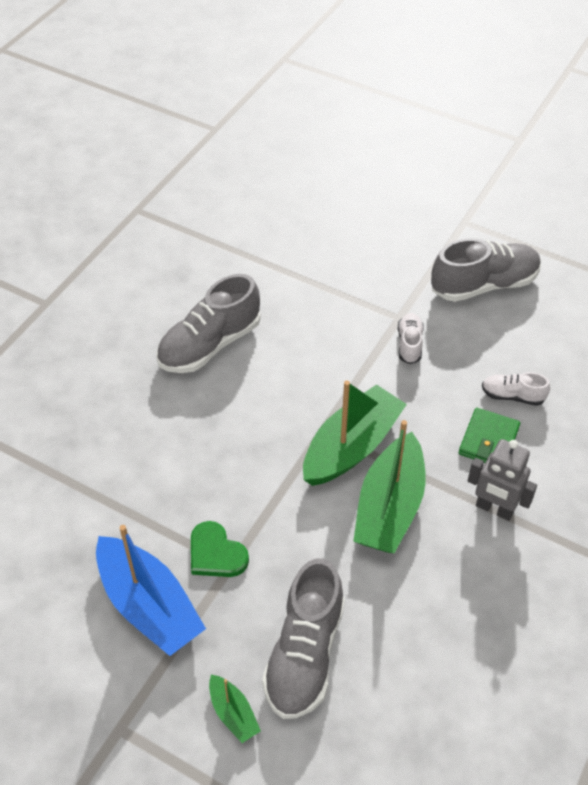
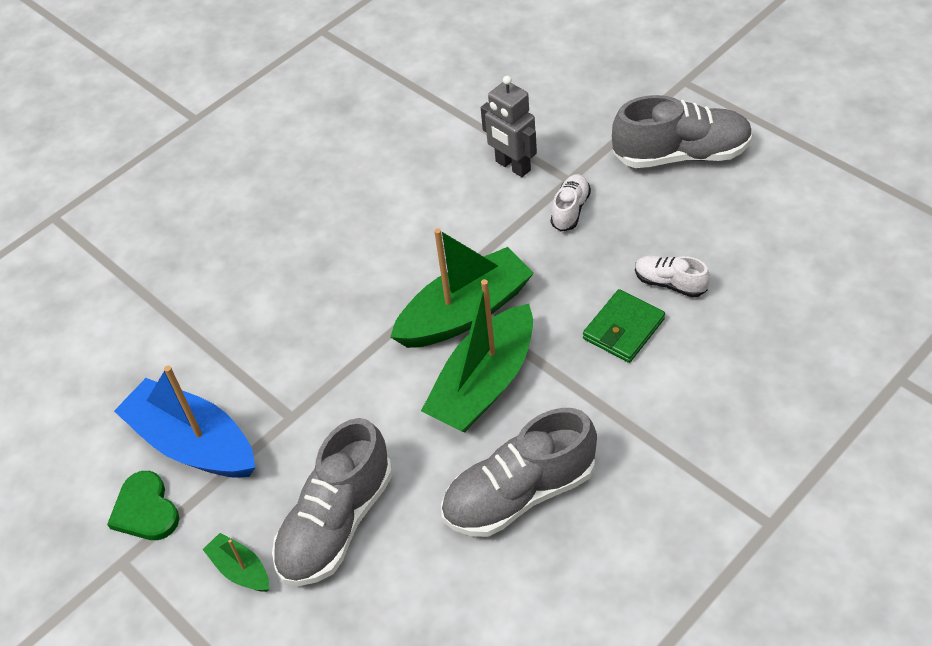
camera: 20 degrees right, 0 degrees up
(149, 605) = (193, 443): blue boat -> blue boat turned 150 degrees clockwise
(210, 344) = (349, 182): grey shoe -> grey shoe (520, 493)
(216, 553) = (280, 402): green heart -> green heart (145, 510)
(233, 713) = (240, 570): green boat -> green boat turned 150 degrees clockwise
(494, 509) = (603, 405): grey robot -> grey robot (512, 166)

